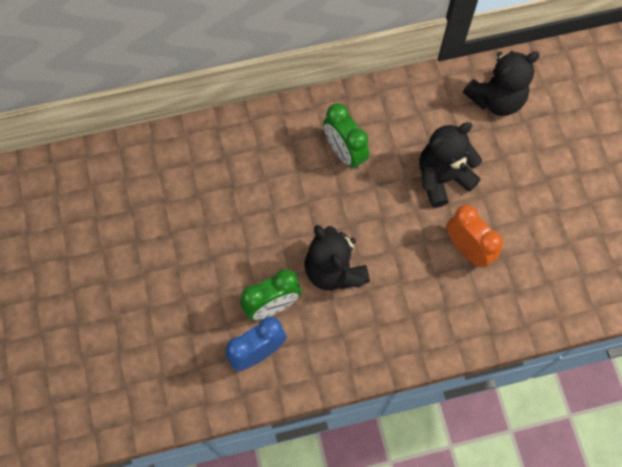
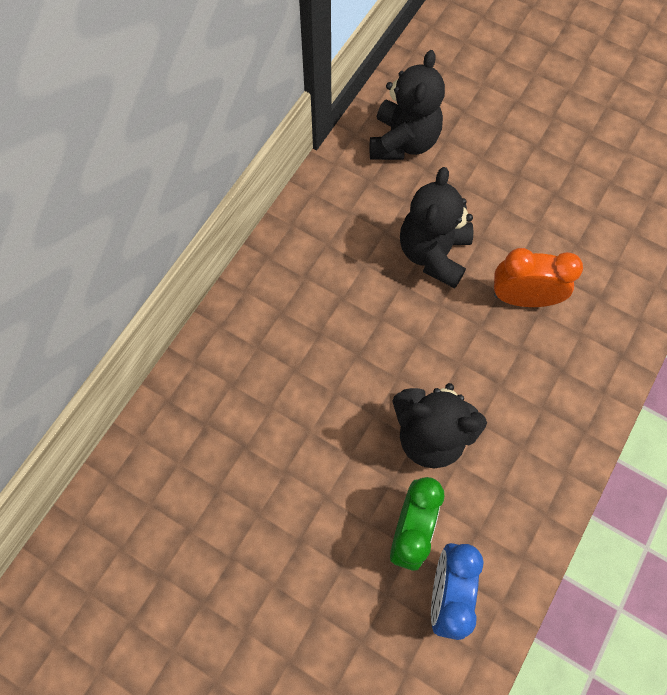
camera: 45 degrees left, 0 degrees up
(344, 153) = (320, 310): green clock -> none

